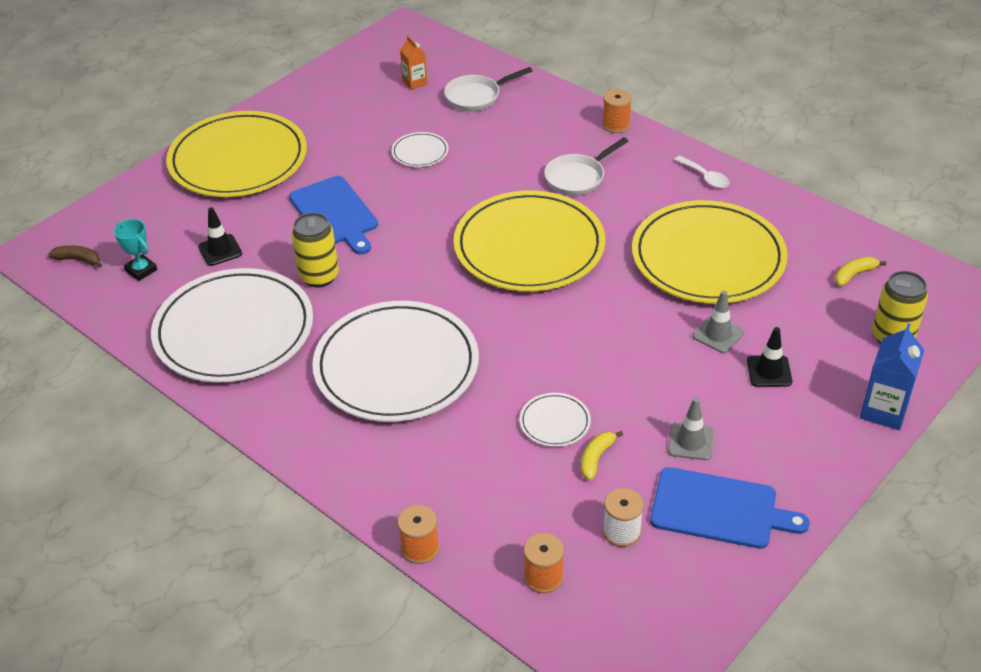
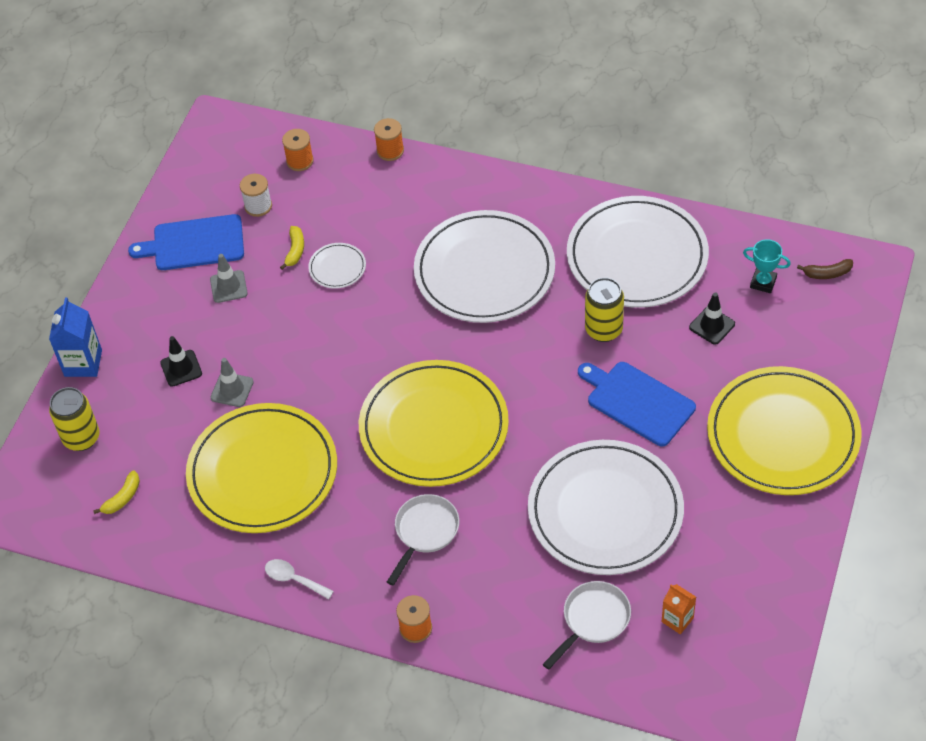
camera: 160 degrees right, 10 degrees up
(420, 152) = (605, 511): white plate -> white plate, size x2.43

